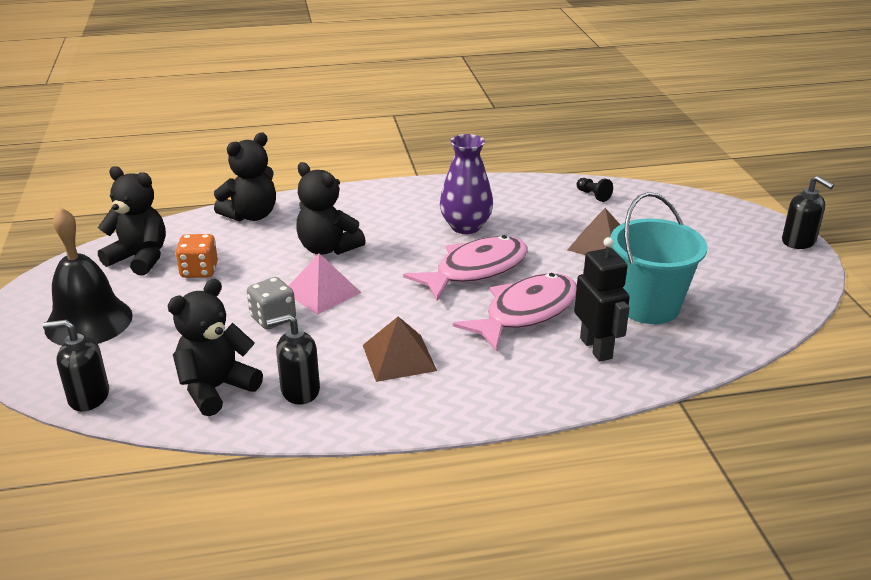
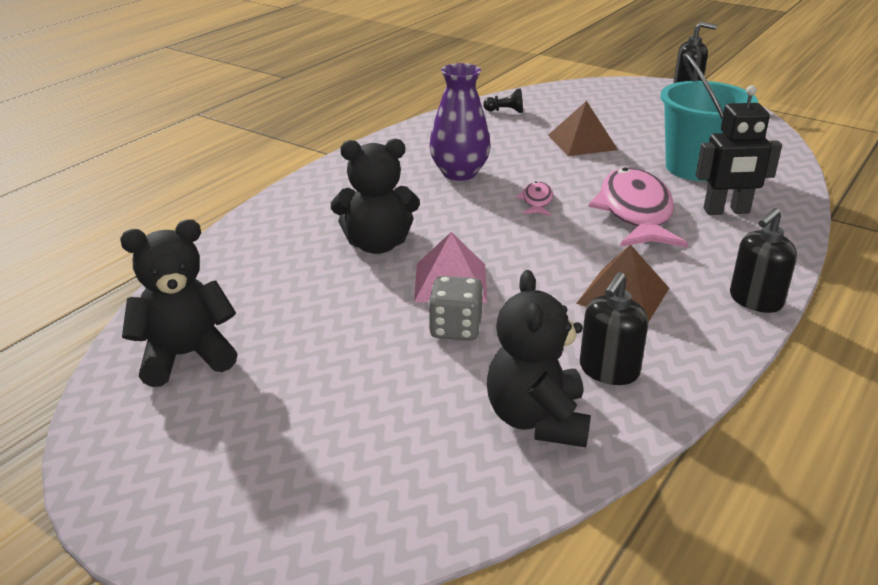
camera: 45 degrees left, 0 degrees up
(88, 321) = (260, 451): black bell -> none
(88, 397) = (429, 521): black soap dispenser -> black soap dispenser (755, 300)
(199, 271) = (285, 330): orange dice -> none
(251, 215) = (234, 254): black teddy bear -> none
(475, 270) = (536, 201): pink fish -> pink fish, size x0.45
(596, 348) = (726, 211): black robot -> black robot turned 150 degrees clockwise

